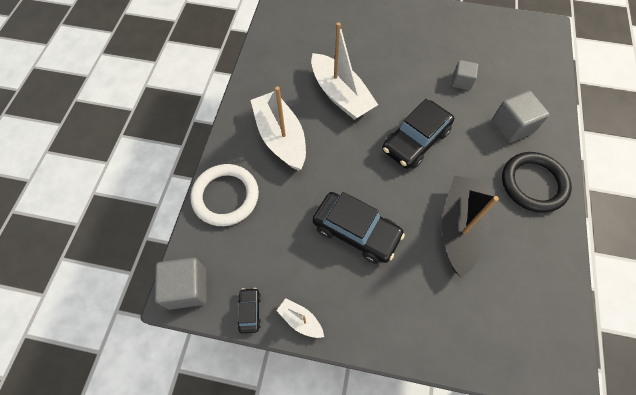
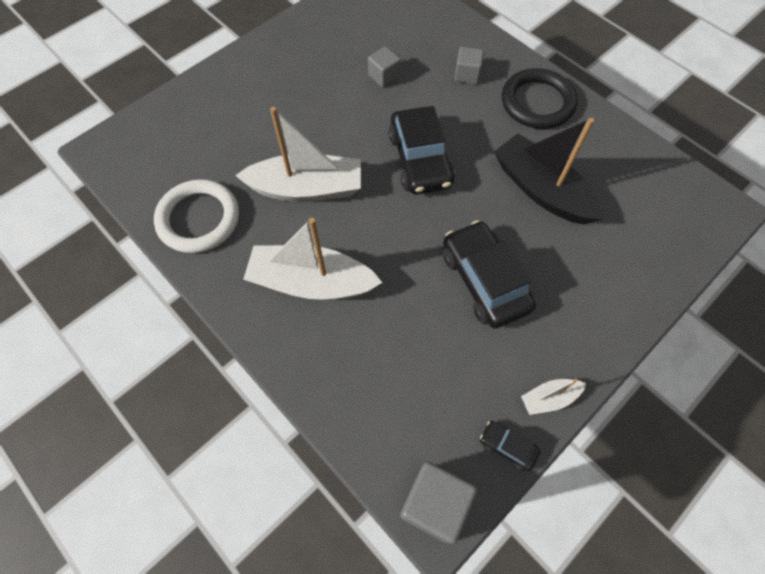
camera: 55 degrees left, 0 degrees up
(225, 196) = (344, 390): white ring -> white ring (199, 219)
(356, 231) = (484, 281): black car -> black car turned 90 degrees counterclockwise
(512, 126) = (467, 75): grey cube -> grey cube, size x0.63

